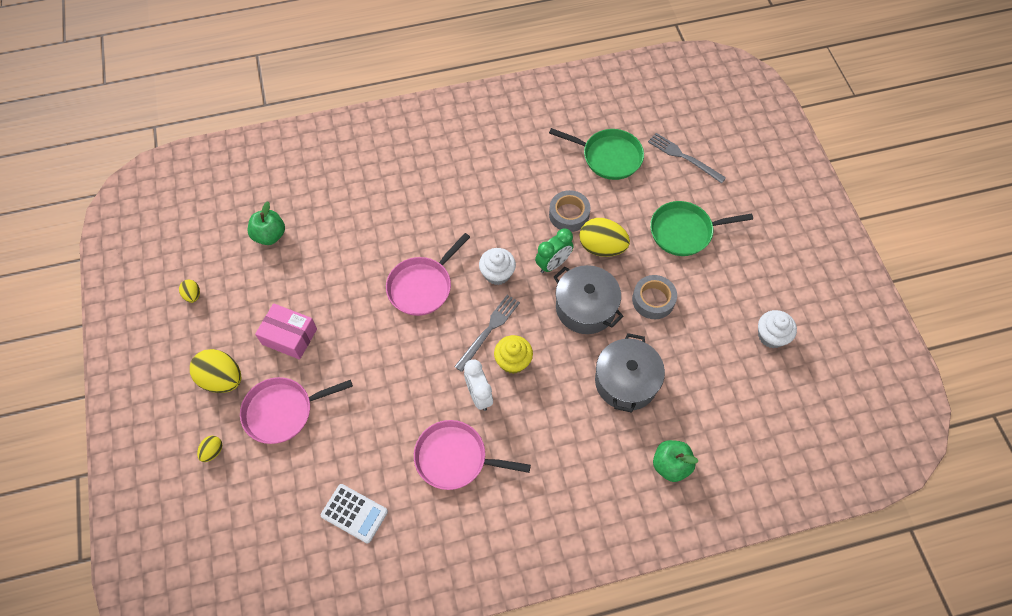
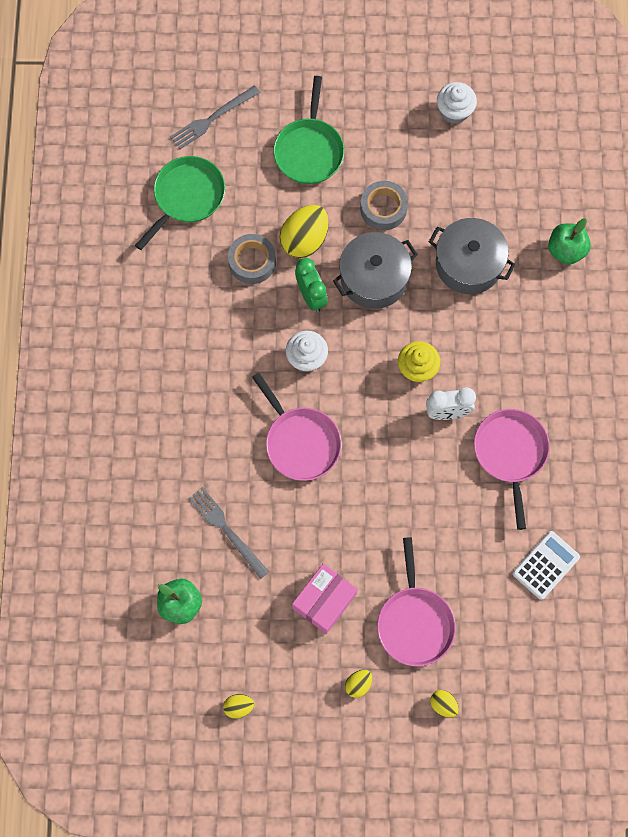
camera: 75 degrees left, 10 degrees up
(222, 379) = (358, 684): yellow egg -> yellow egg, size x0.50
(454, 458) = (510, 453): pink pan -> pink pan turned 150 degrees clockwise
(488, 330) = (374, 384): grey fork -> grey fork (226, 530)

